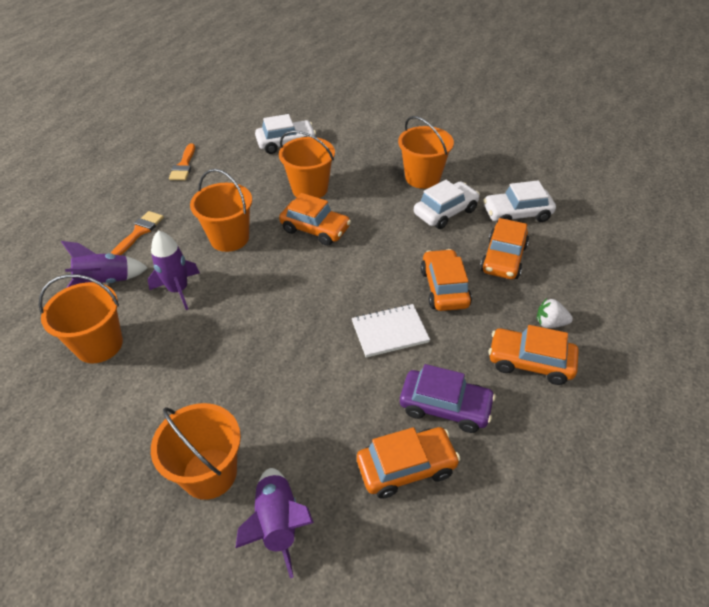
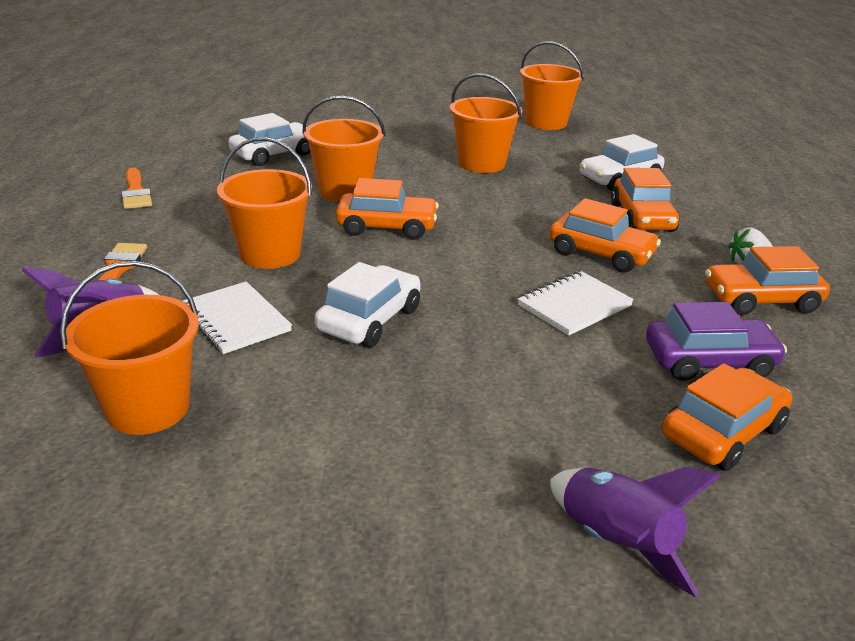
camera: 25 degrees left, 15 degrees down
(178, 290) = (235, 320): purple rocket -> white notebook
(209, 473) = (462, 515): orange bucket -> orange bucket (546, 123)
(444, 288) = (600, 254): orange car -> orange car turned 150 degrees clockwise
(445, 212) = (537, 189): white car -> white car (370, 320)

